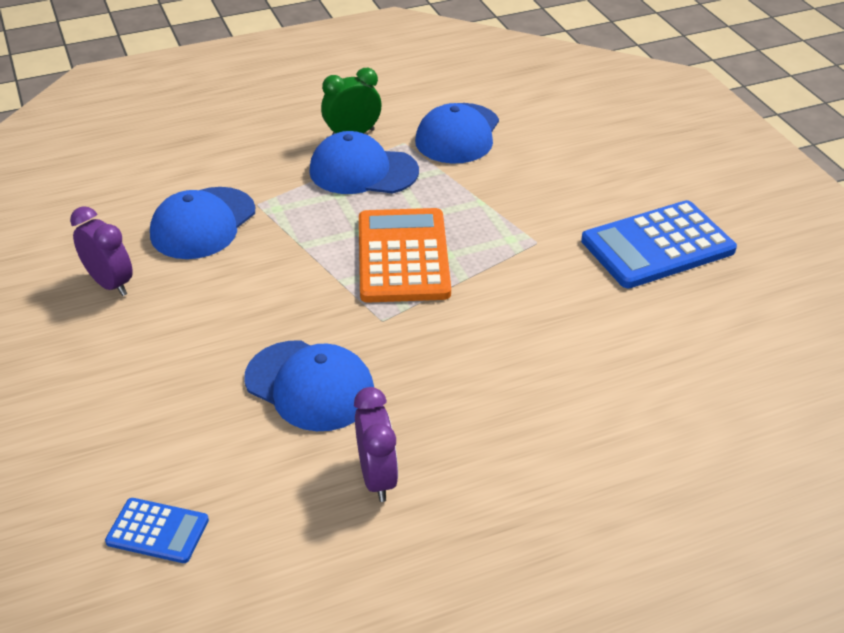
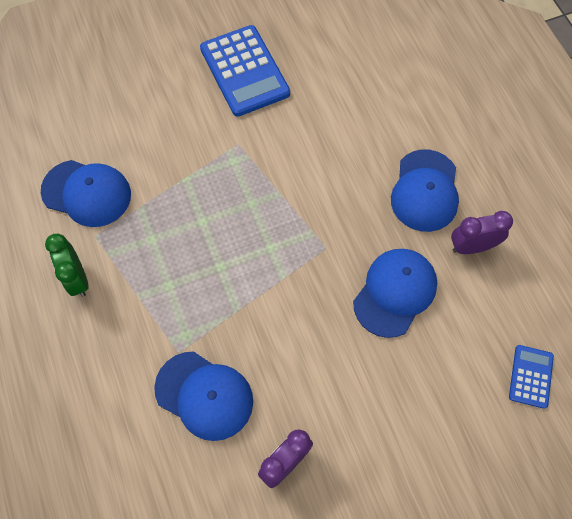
camera: 90 degrees left, 25 degrees up
(363, 171) = (136, 267): blue cap -> blue cap (425, 191)
(403, 256) = (253, 234): orange calculator -> none

